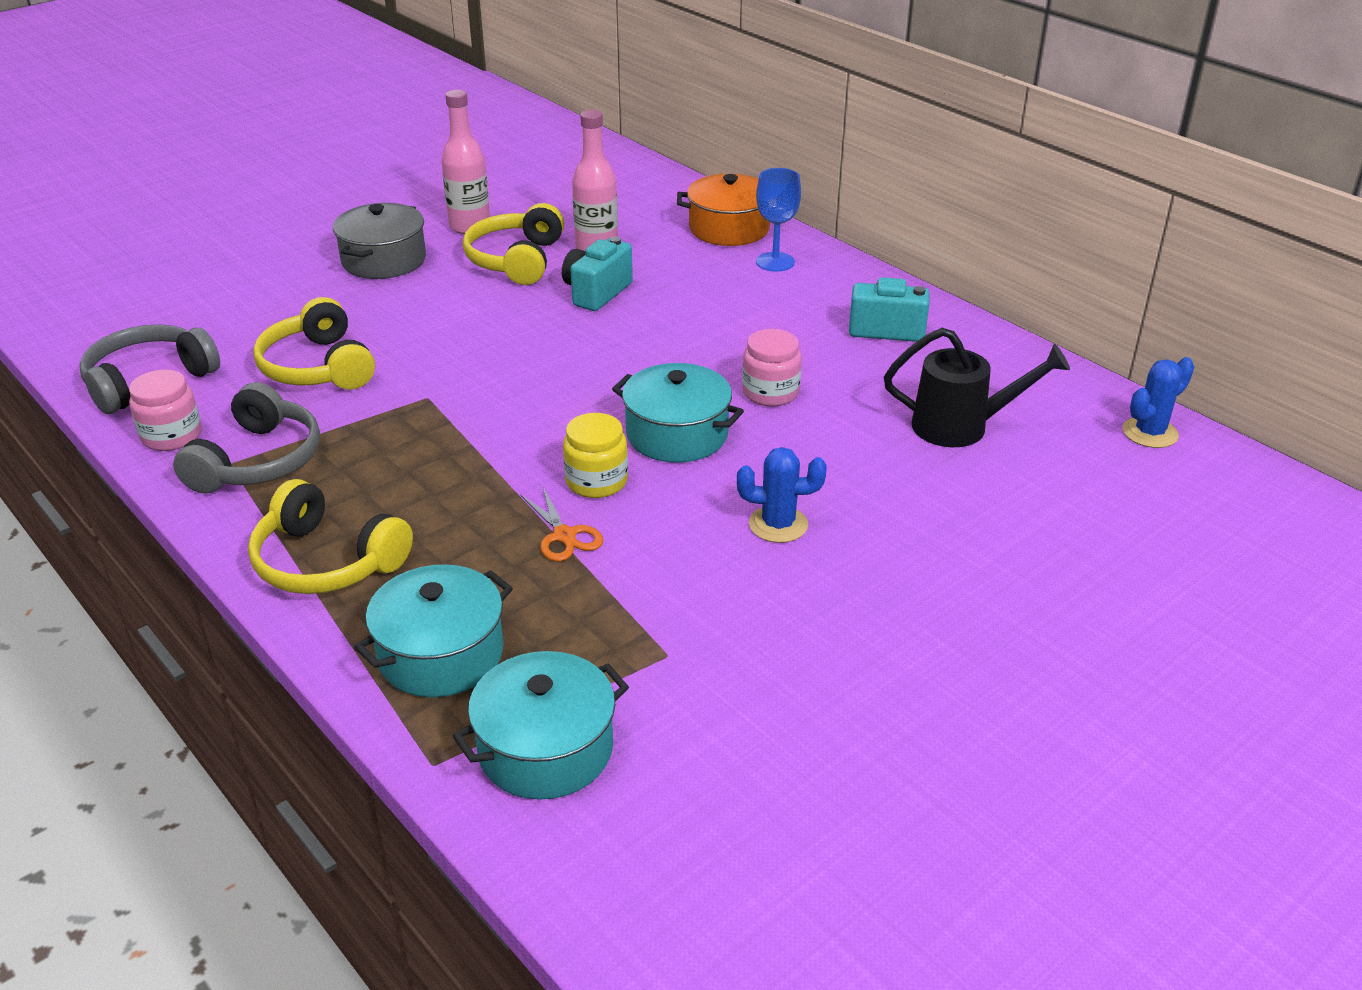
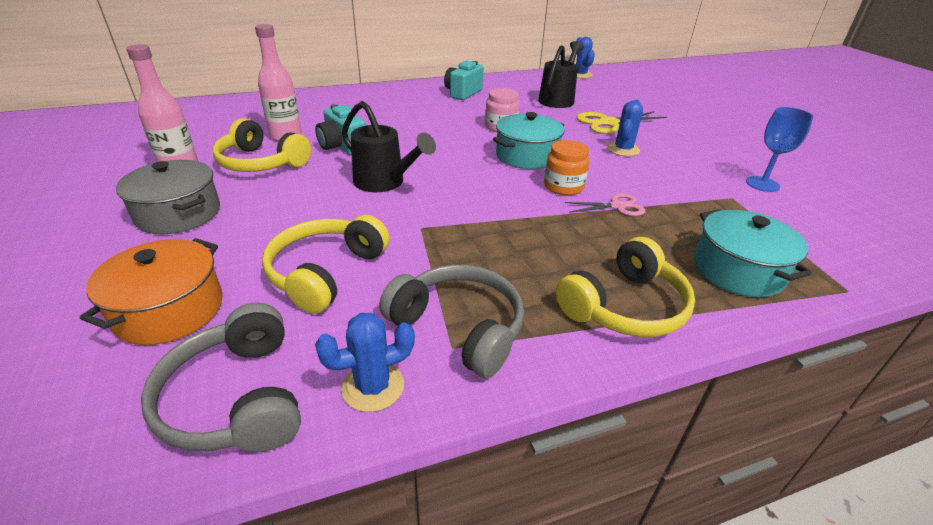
camera: 70 degrees left, 0 degrees up
(171, 436) = (373, 387): pink jar -> blue cactus
(318, 367) = (326, 272): yellow headphones -> yellow headphones turned 120 degrees clockwise
(518, 347) = (384, 183): none -> black watering can
(545, 749) = (821, 247): turquoise pot -> none
(564, 536) = (617, 206): orange scissors -> pink scissors
(596, 481) = (563, 186): yellow jar -> orange jar
(729, 229) = (315, 100): orange pot -> orange pot (169, 310)
(775, 262) = (368, 99): blue goblet -> blue goblet (762, 184)
(891, 497) = (608, 123): none -> yellow scissors

